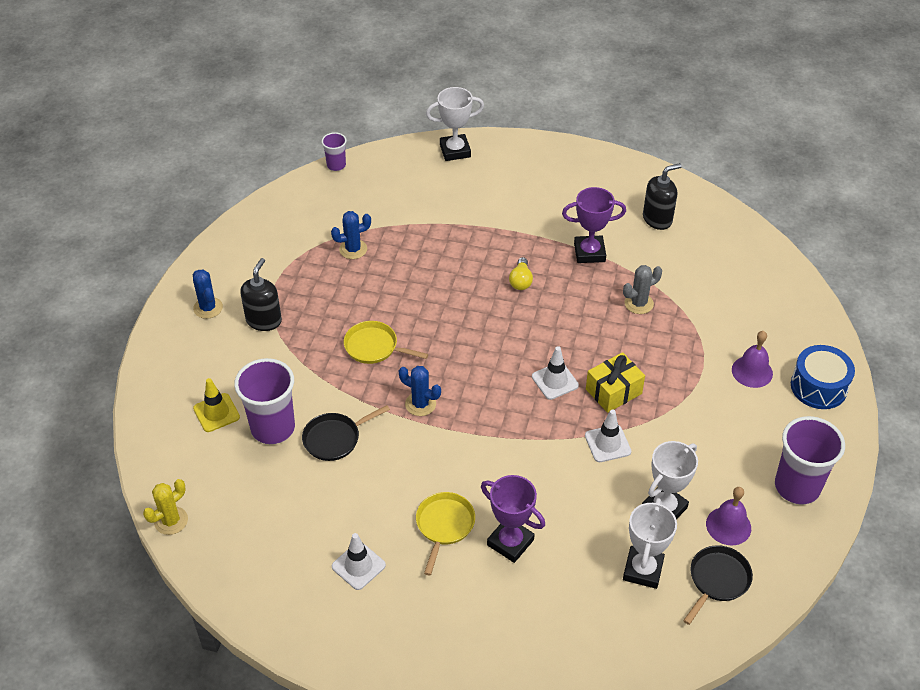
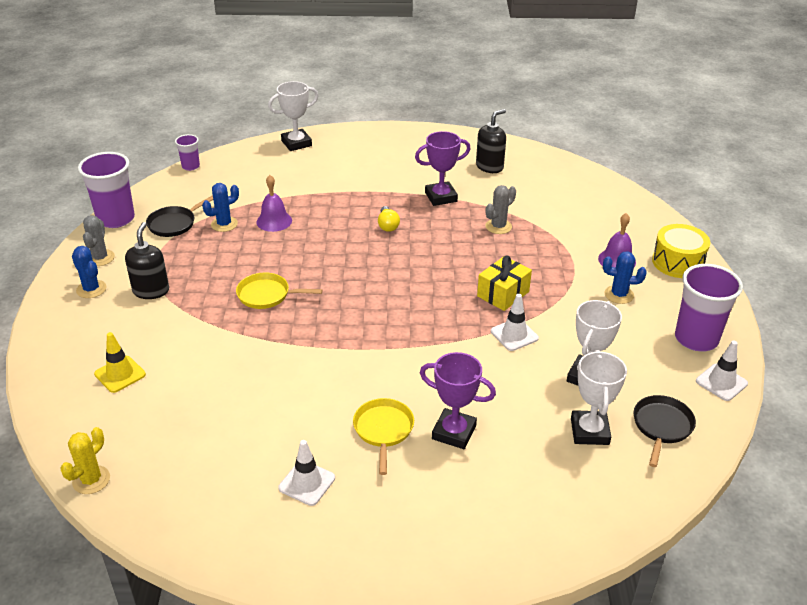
camera: 15 degrees left, 10 degrees down
(223, 271) = (100, 258): none -> grey cactus
(273, 428) = (183, 377): purple cup -> purple cup (116, 219)
(335, 438) = (249, 375): black pan -> black pan (174, 224)
(420, 404) = (326, 333): blue cactus -> blue cactus (619, 295)
(555, 381) = (447, 294): white traffic cone -> white traffic cone (721, 382)
(728, 526) = (651, 380): purple bell -> purple bell (274, 221)
(818, 387) = (677, 262): blue drum -> yellow drum

